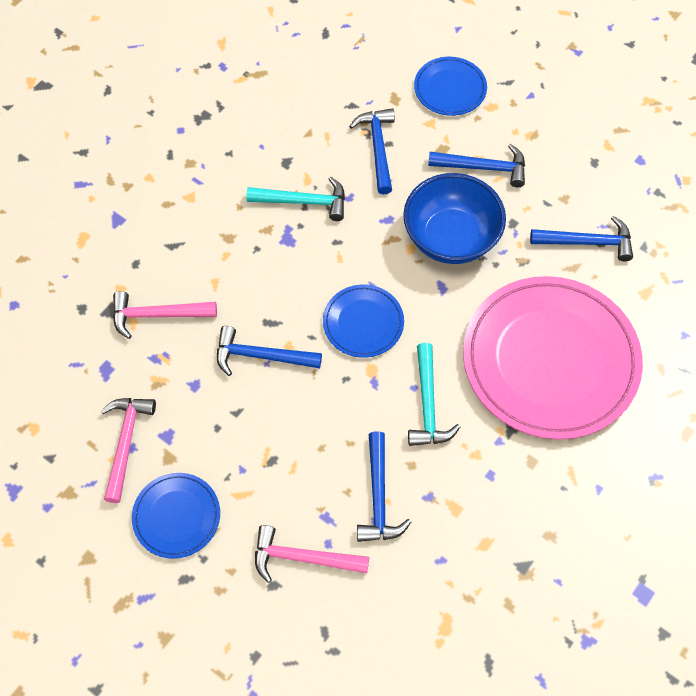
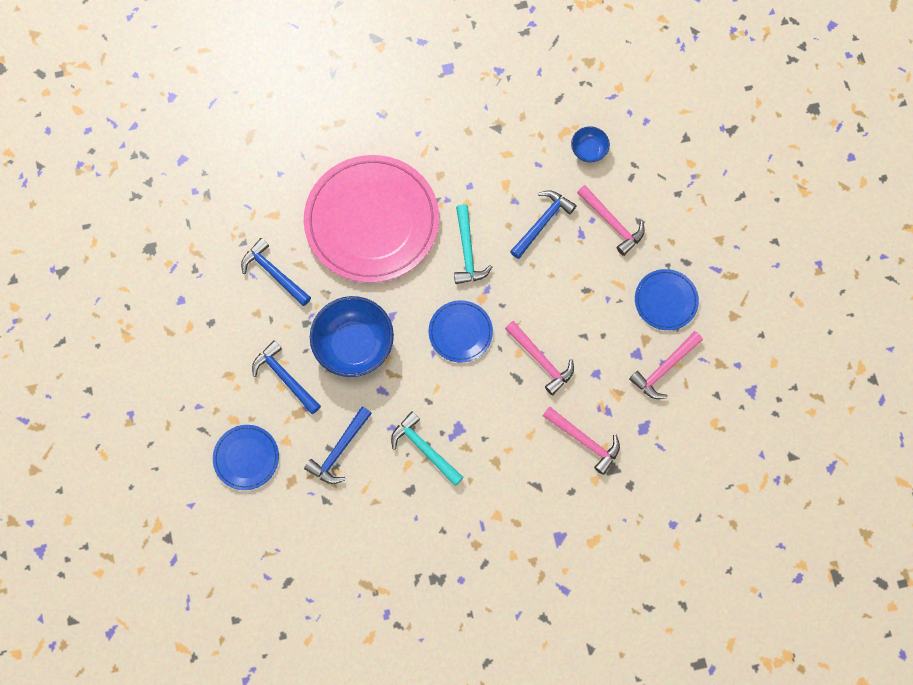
camera: 140 degrees left, 10 degrees up
(261, 356) = (541, 360): blue hammer -> pink hammer
(399, 625) = (588, 150): none -> blue bowl
(428, 404) = (467, 251): turquoise hammer -> turquoise hammer turned 135 degrees clockwise

